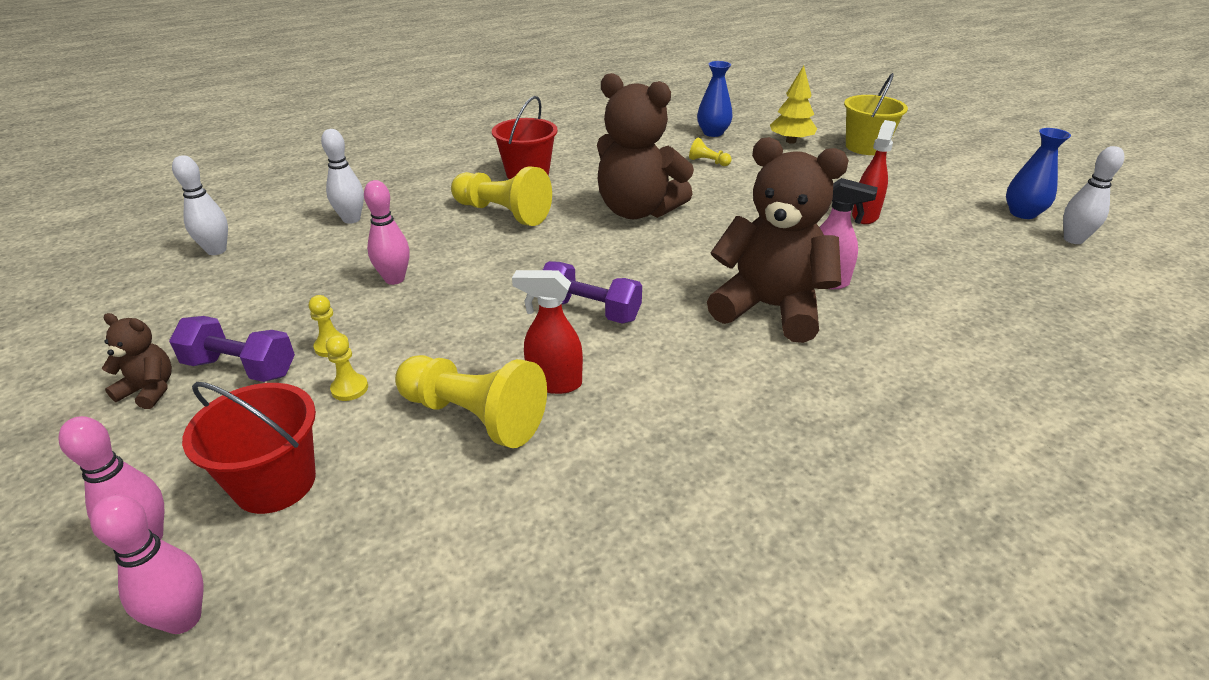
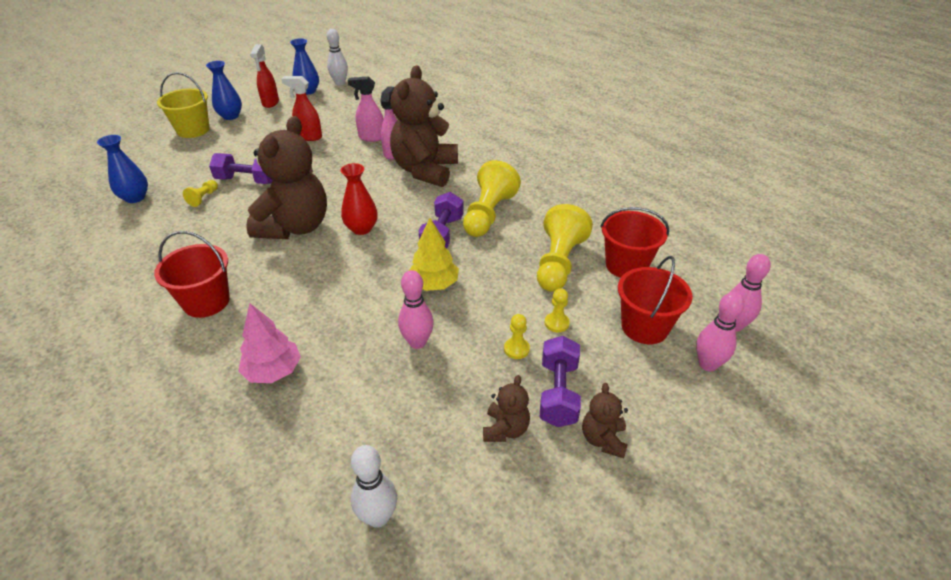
camera: 100 degrees left, 5 degrees up
(232, 323) = (505, 429): none -> brown teddy bear
(351, 219) = (302, 414): white bowling pin -> none
(413, 206) = (273, 371): none -> pink tree
(426, 504) = (626, 265): none -> red bucket
(503, 213) = (295, 302): yellow pawn -> yellow pawn (488, 214)
(553, 382) = (518, 239): red spray bottle -> red spray bottle (270, 103)
(622, 251) = (361, 228): none -> red vase
(744, 181) = (247, 180): none -> purple dumbbell
(791, 141) = (170, 160): yellow tree -> yellow tree (434, 284)
(874, 264) = (371, 137): none -> pink spray bottle
(911, 164) = (230, 116): none -> blue vase

